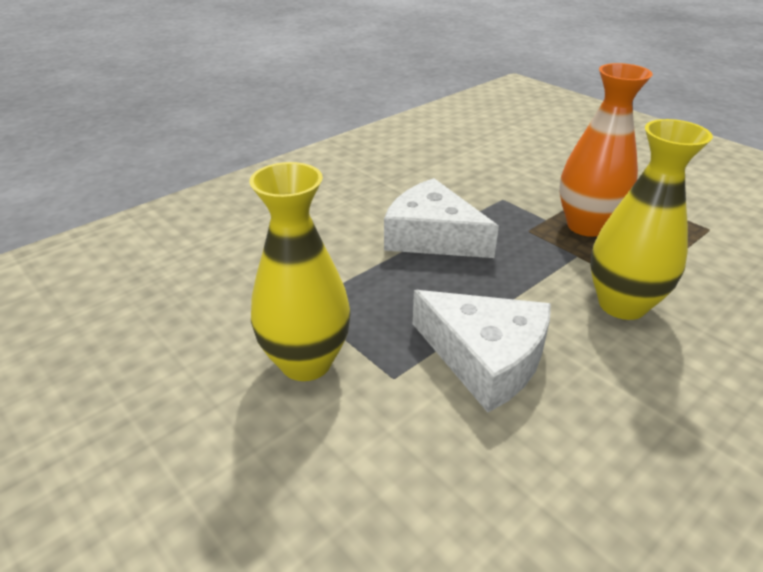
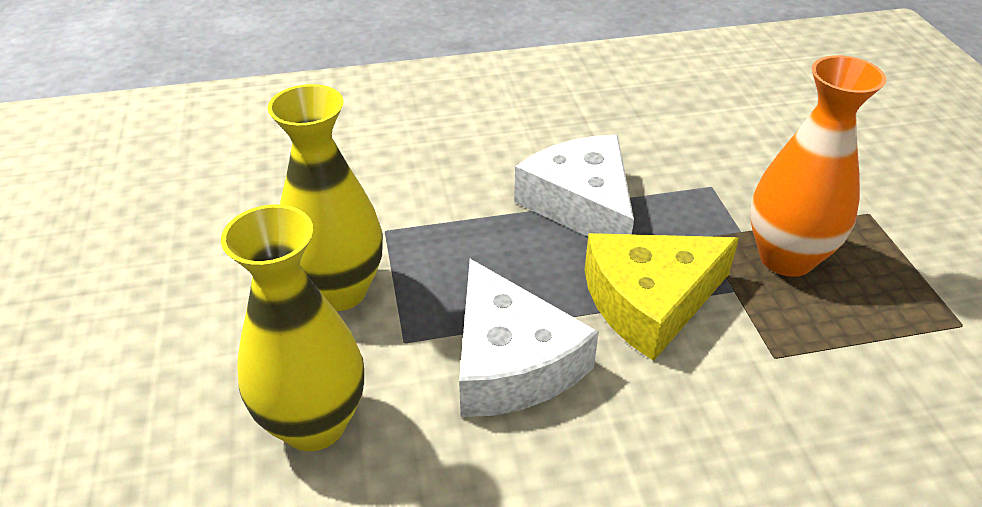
camera: 30 degrees right, 5 degrees up
(535, 281) = (649, 301): none -> yellow cheese
(622, 304) = (728, 370): yellow vase -> yellow vase (314, 424)

